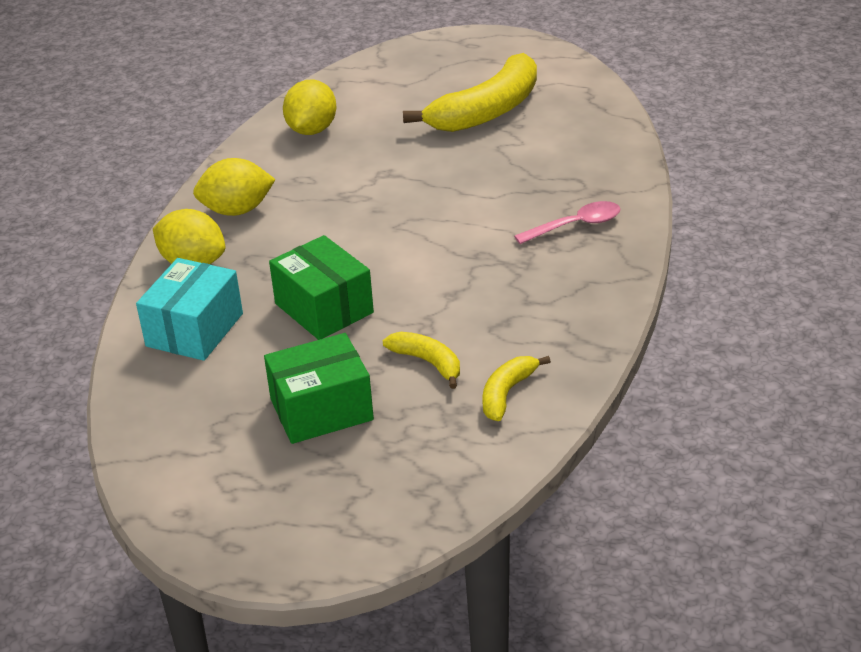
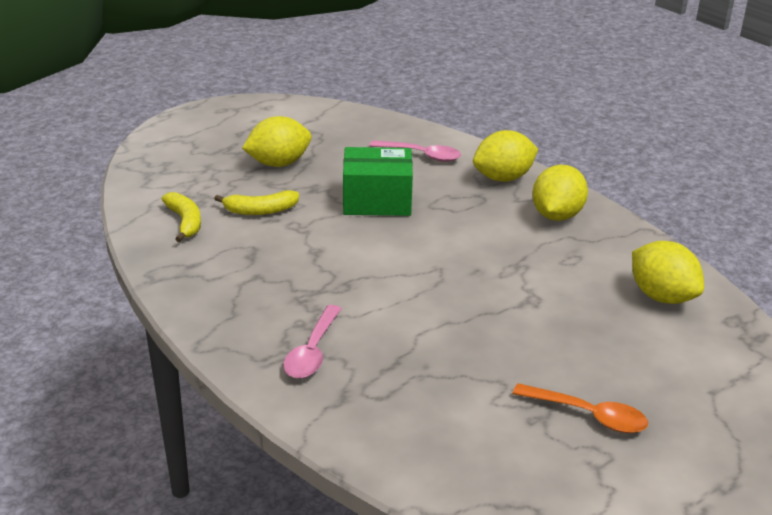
camera: 125 degrees right, 5 degrees down
(194, 330) = (421, 155): turquoise box -> pink spoon
(321, 409) = (278, 163): green box -> yellow lemon
(487, 111) = (588, 415): yellow banana -> orange spoon

